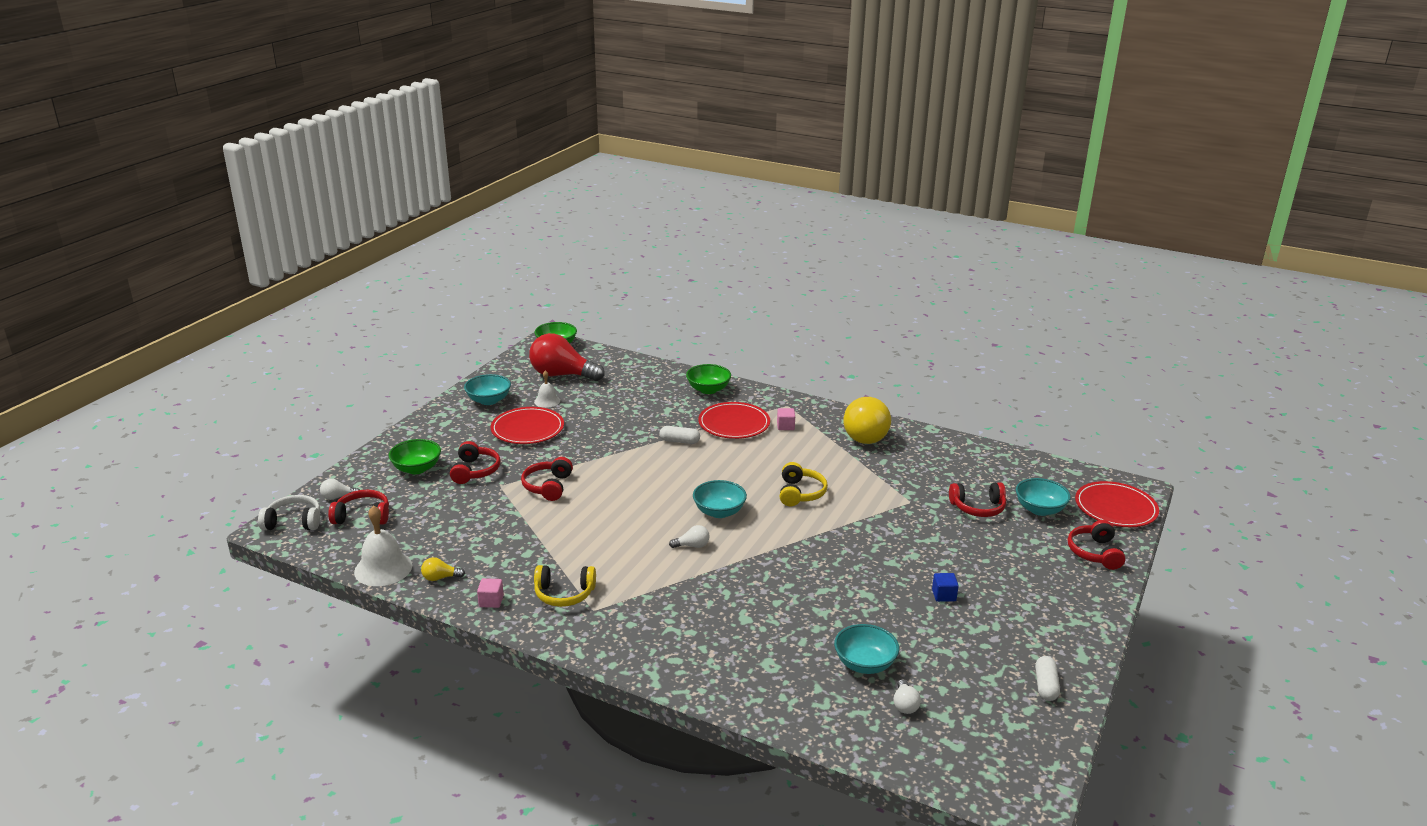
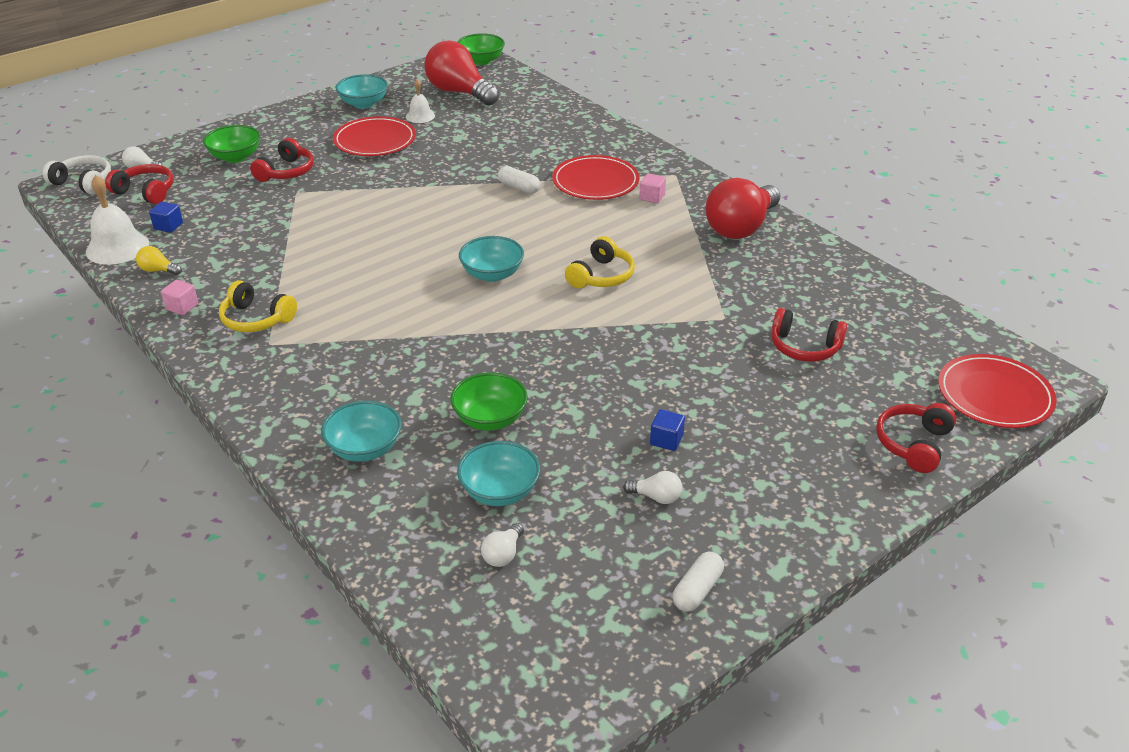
camera: 25 degrees right, 10 degrees up
(413, 540) = (168, 226): none -> blue cube
(548, 486) = (341, 204): red headphones -> none
(692, 545) = (430, 303): white light bulb -> white light bulb (656, 497)
(708, 389) = (600, 138): green bowl -> green bowl (490, 419)
(866, 434) = (741, 228): yellow light bulb -> red light bulb
(1039, 509) = (885, 370): turquoise bowl -> turquoise bowl (364, 449)

